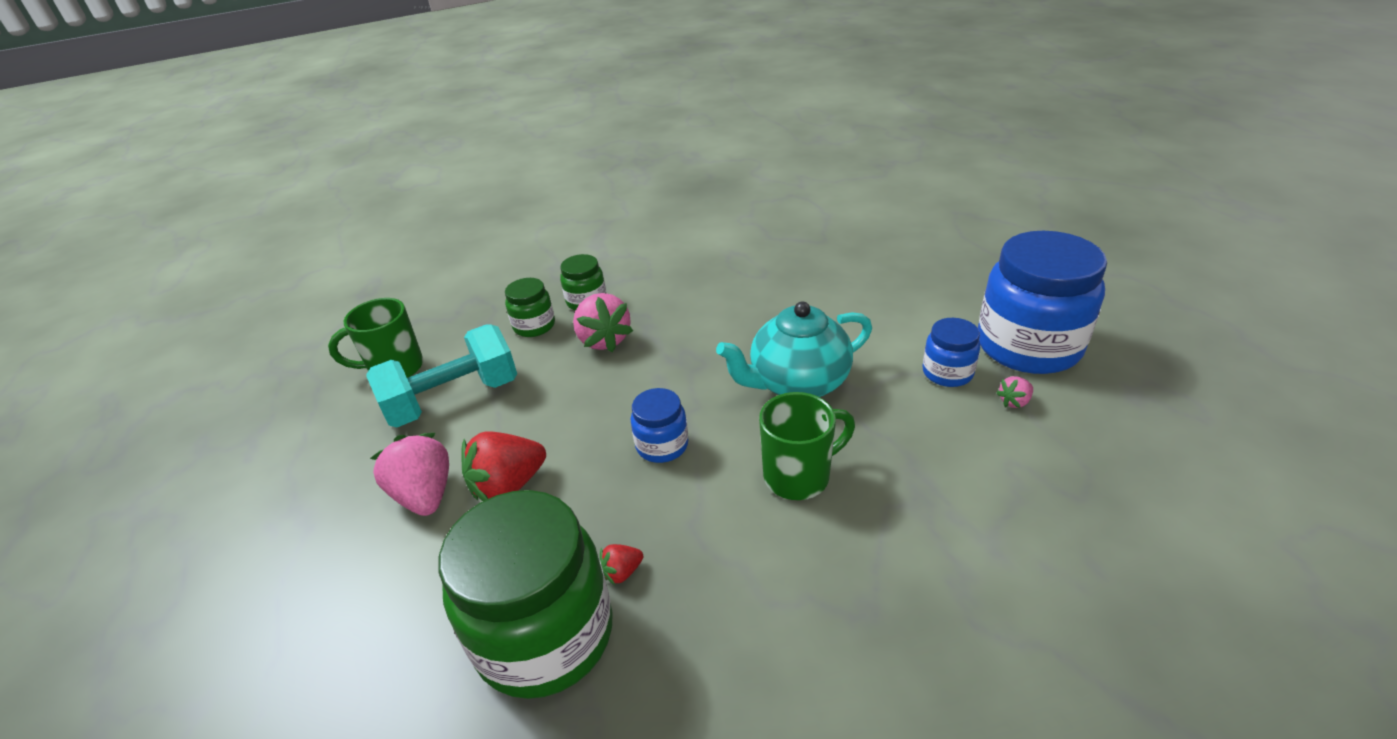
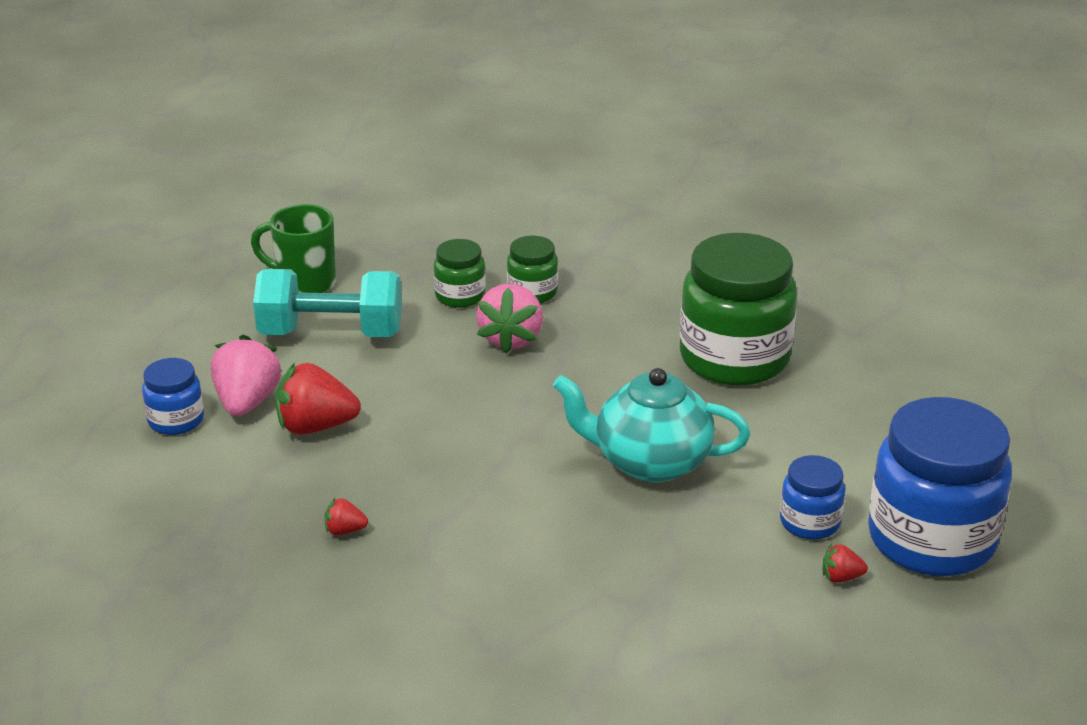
camera: 30 degrees right, 5 degrees down
(545, 635) = (253, 541): green jar -> green jar (734, 358)
(662, 445) = (469, 455): blue jar -> blue jar (176, 420)
(799, 476) = (559, 536): green mug -> none
(1014, 402) = (841, 577): pink strawberry -> red strawberry

